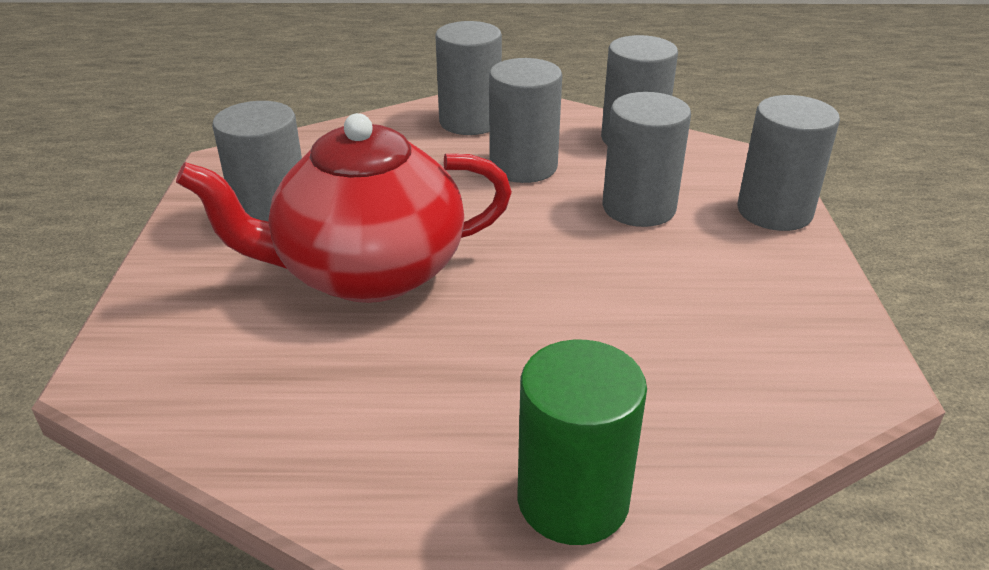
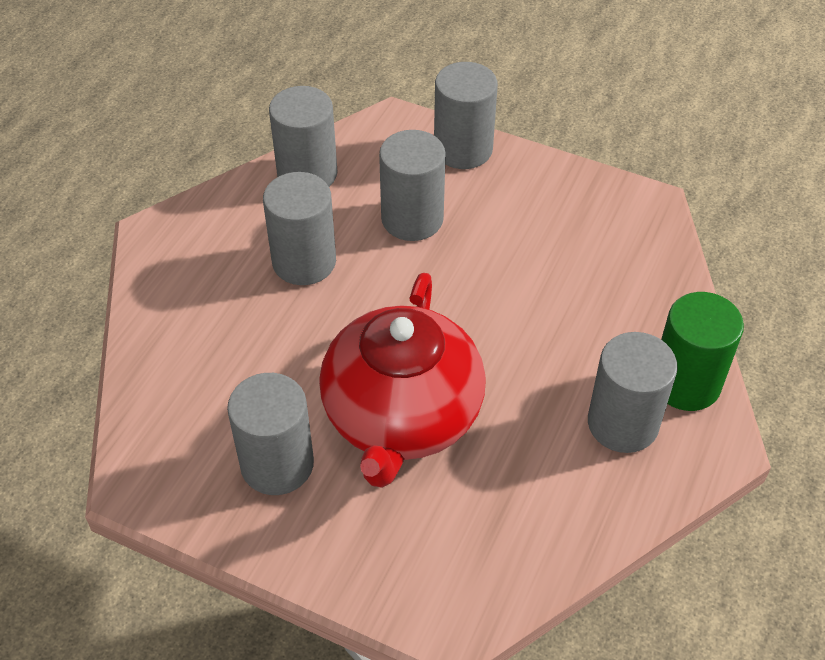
camera: 65 degrees left, 15 degrees up
(470, 122) = (195, 267): grey cylinder -> grey cylinder (622, 423)

